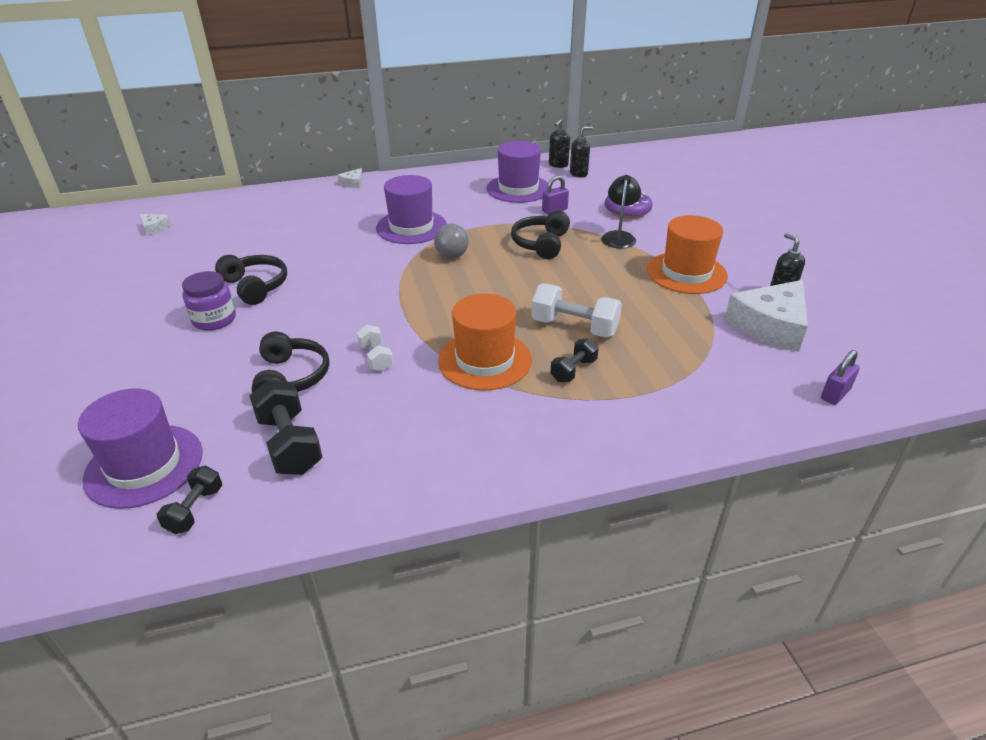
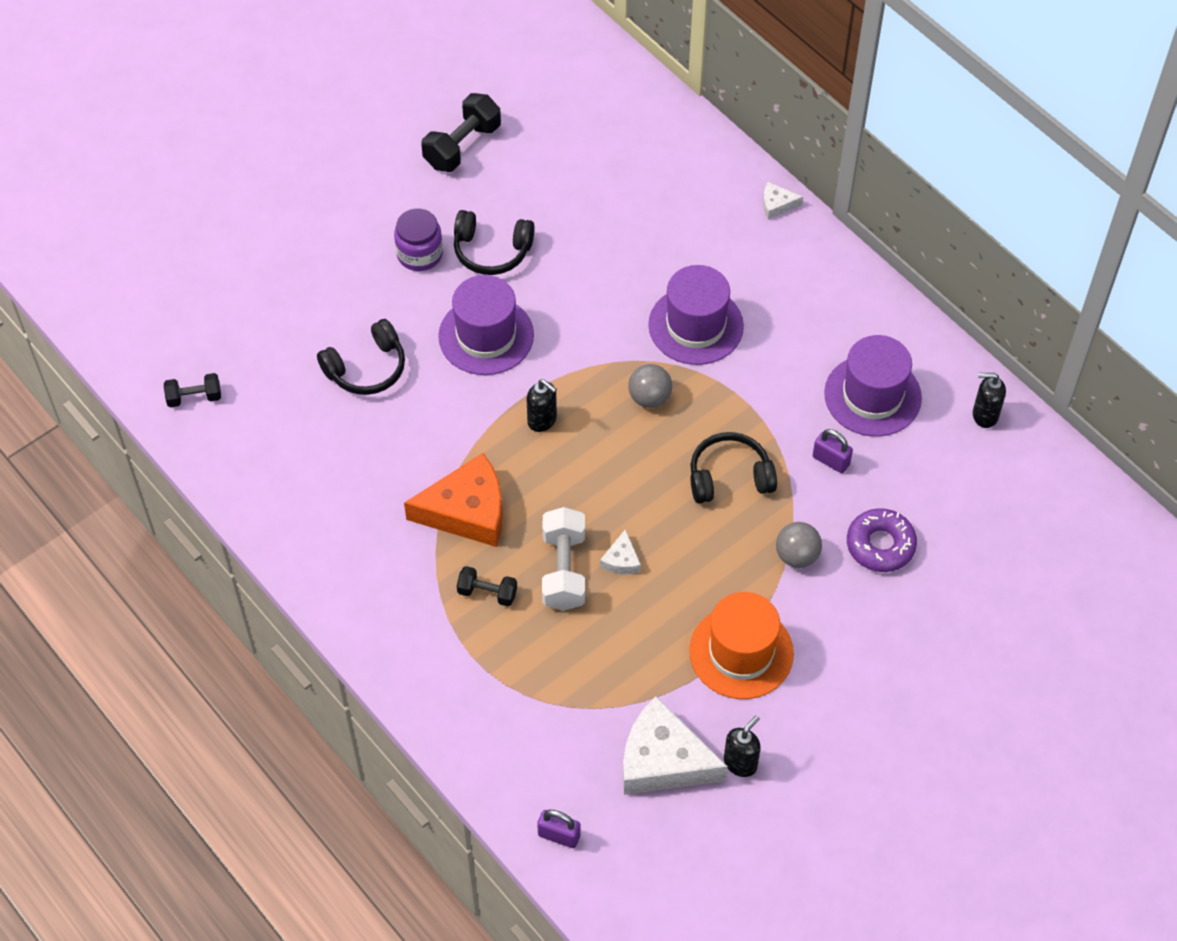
camera: 65 degrees right, 20 degrees up
(144, 465) = (220, 334): purple hat -> purple hat (486, 335)
(154, 228) = (554, 84): white cheese -> white cheese (621, 560)
(255, 286) = (492, 251): black headphones -> black headphones turned 75 degrees clockwise
(289, 444) = (286, 417): black dumbbell -> black dumbbell (462, 146)
(376, 358) = (427, 419): white dumbbell -> none
(485, 360) = (467, 511): orange hat -> orange cheese
(579, 174) = (968, 451): black soap dispenser -> black soap dispenser (542, 420)
(619, 236) = (797, 556): black lamp -> grey ball

